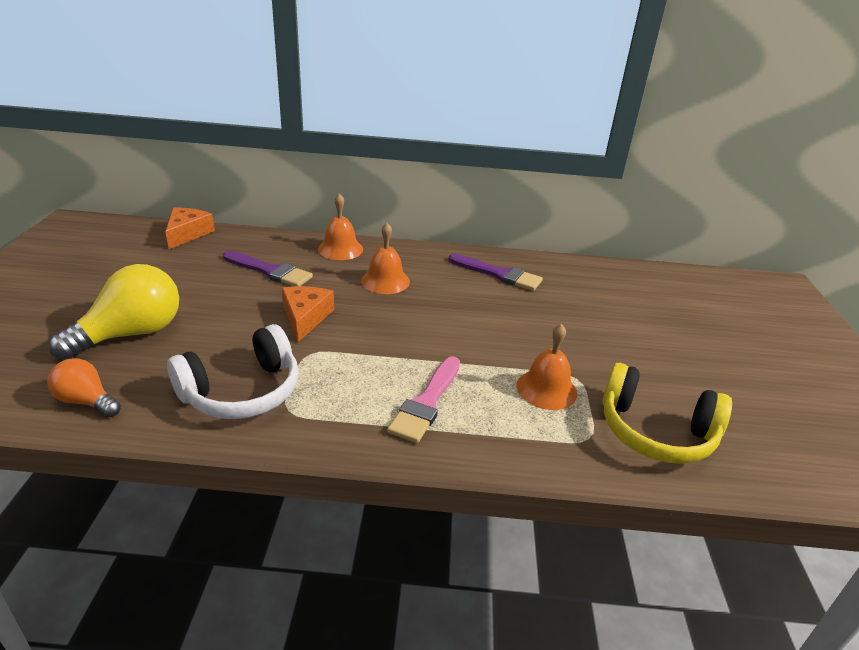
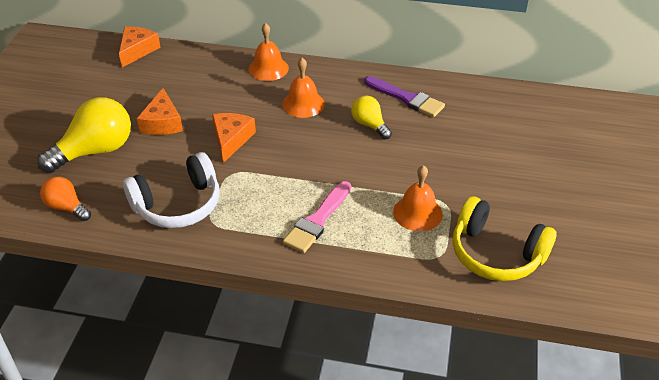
camera: 10 degrees right, 10 degrees up
(219, 302) = (162, 122): none -> orange cheese
(270, 271) = (205, 92): purple brush -> none
(465, 300) = (369, 125): none -> yellow light bulb

